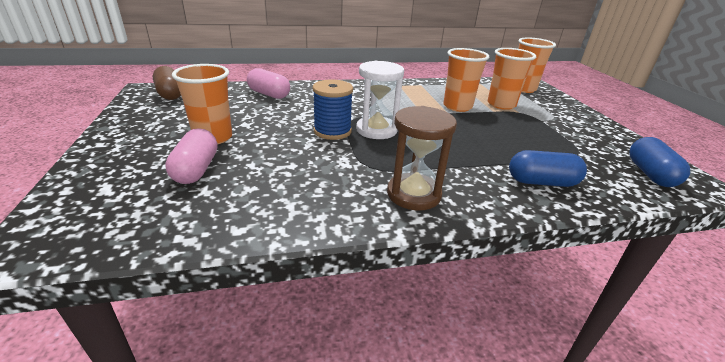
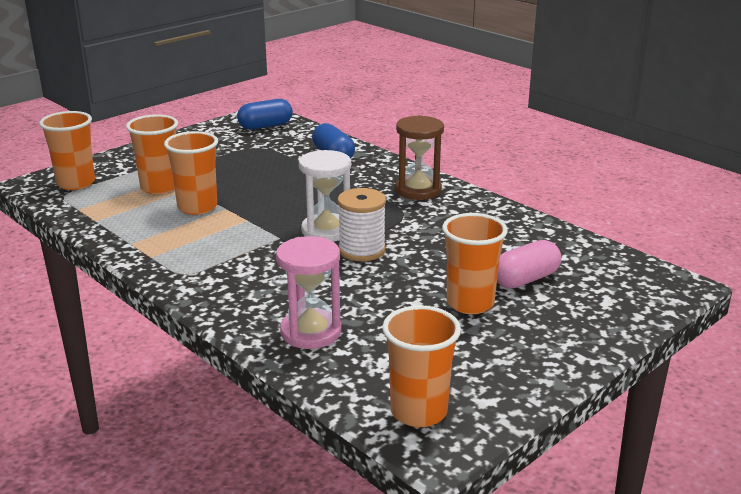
camera: 120 degrees left, 5 degrees down
(170, 94) = (418, 411): brown capsule -> orange cup
(269, 94) = (311, 332): pink capsule -> pink hourglass
(332, 131) = (362, 250): blue spool -> white spool

